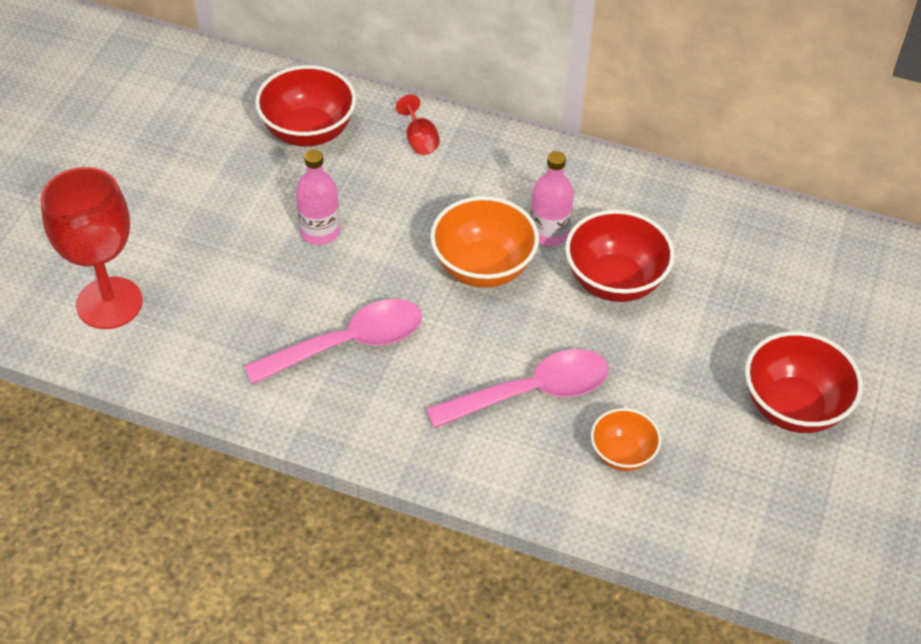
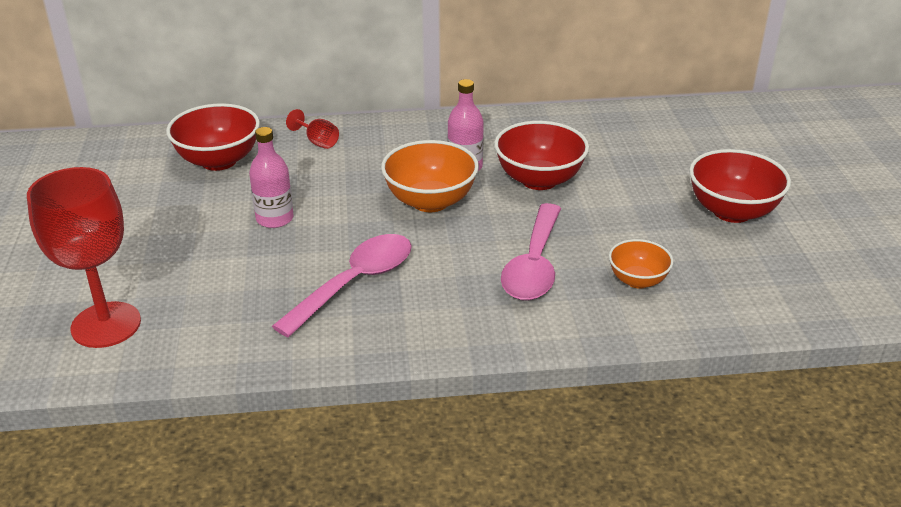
camera: 25 degrees left, 15 degrees down
(532, 392) = (534, 265): pink spoon -> pink spoon turned 150 degrees clockwise

